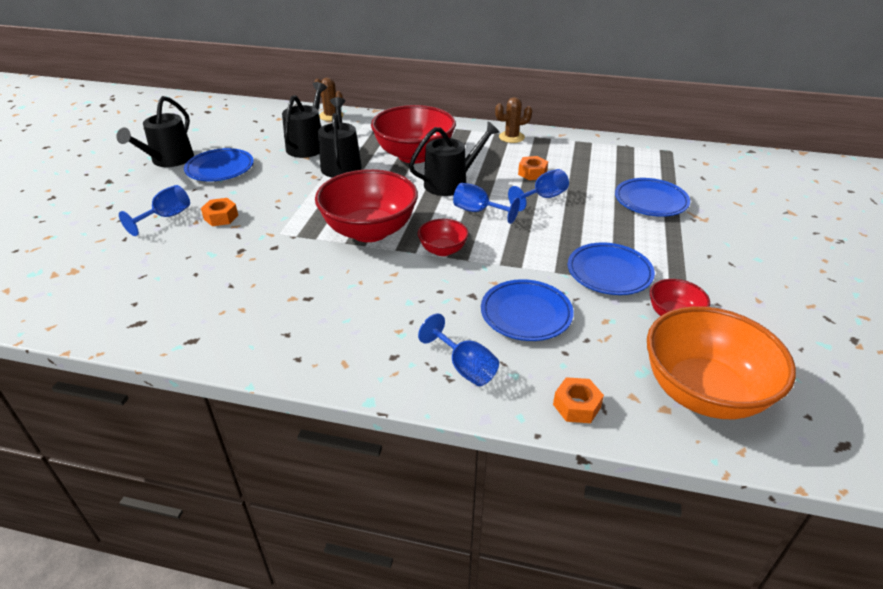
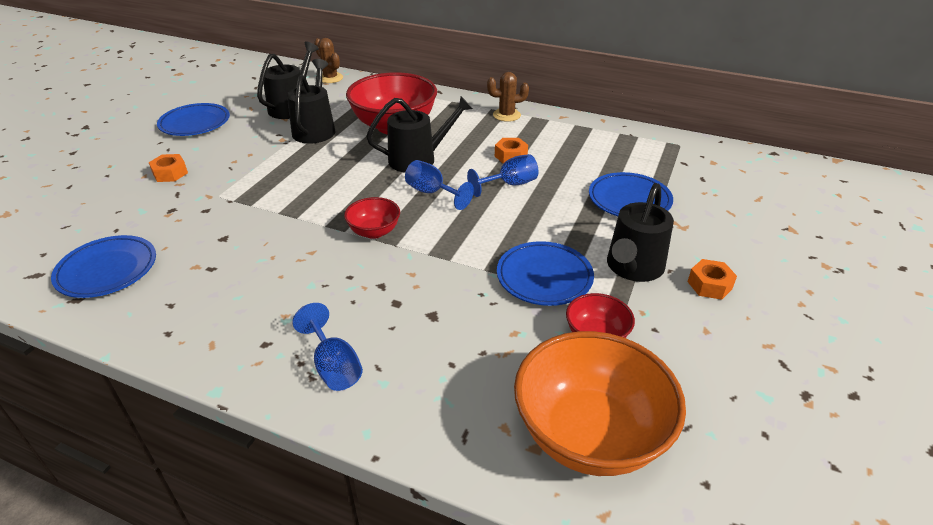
camera: 10 degrees right, 0 degrees up
(166, 217) = (119, 168): blue goblet -> none
(169, 160) = (152, 110): black watering can -> black watering can (633, 267)
(369, 231) = (309, 203): red bowl -> none
(526, 314) = (429, 314): blue plate -> blue plate (107, 270)
(576, 406) = (435, 429): orange nut -> orange nut (709, 285)

